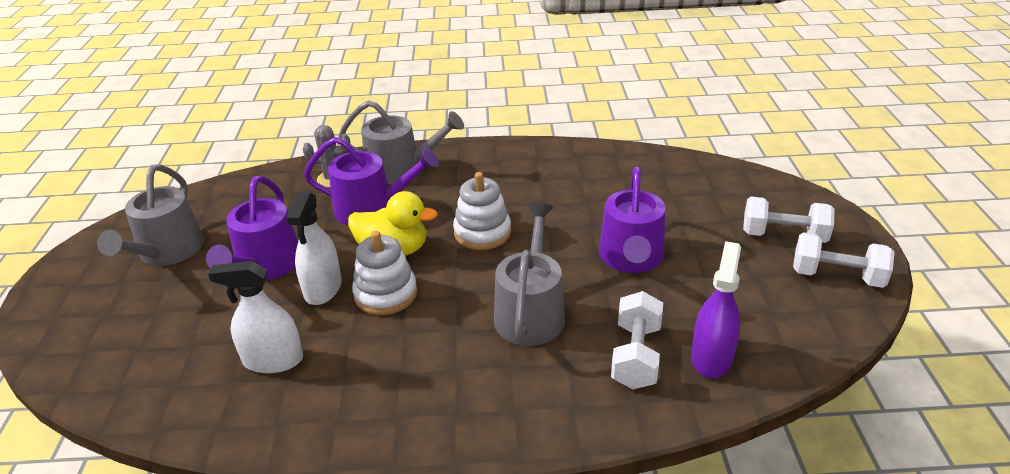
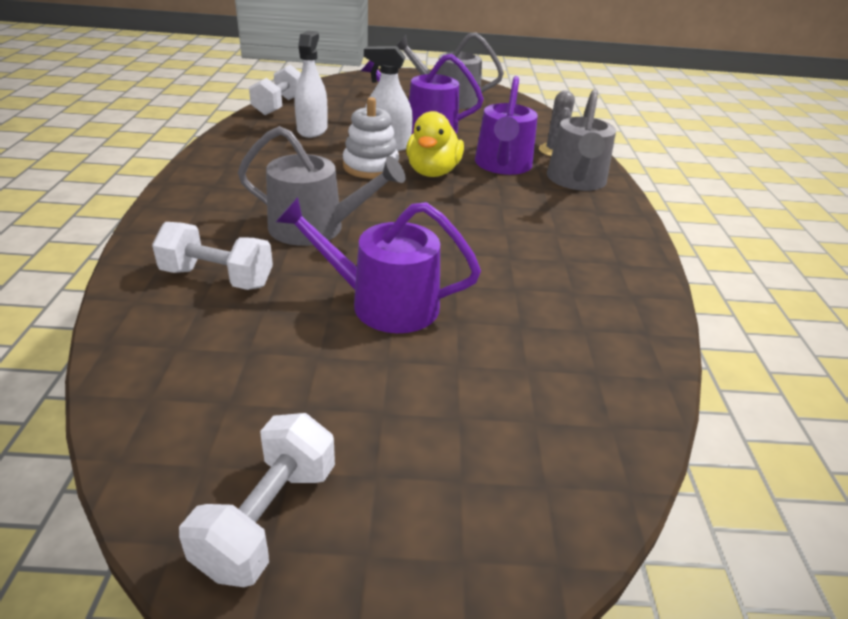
camera: 90 degrees right, 0 degrees up
(482, 232) = (454, 215): white stacking toy -> none
(711, 357) = (181, 328): purple spray bottle -> none
(783, 236) = (400, 479): white dumbbell -> white dumbbell (279, 106)

